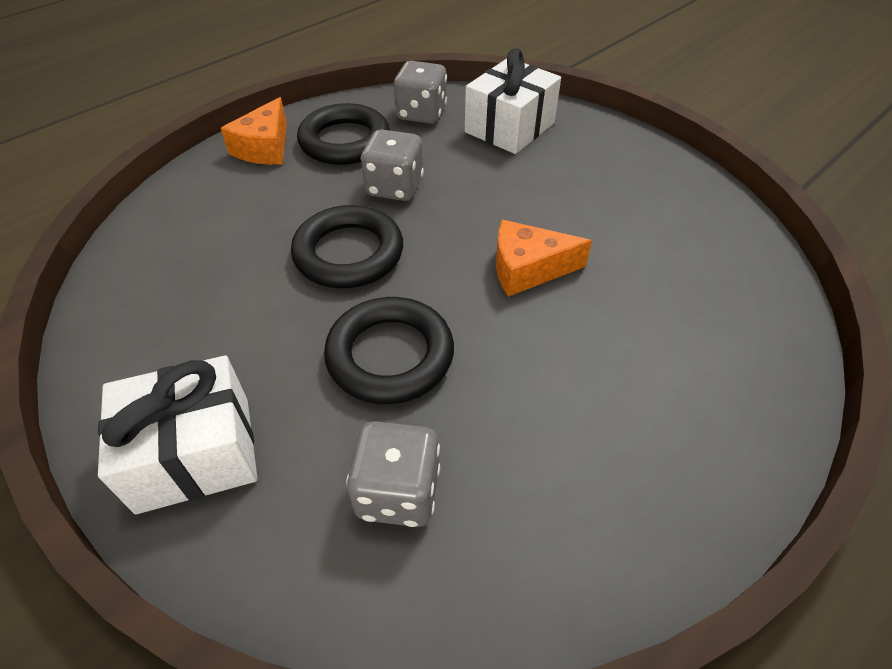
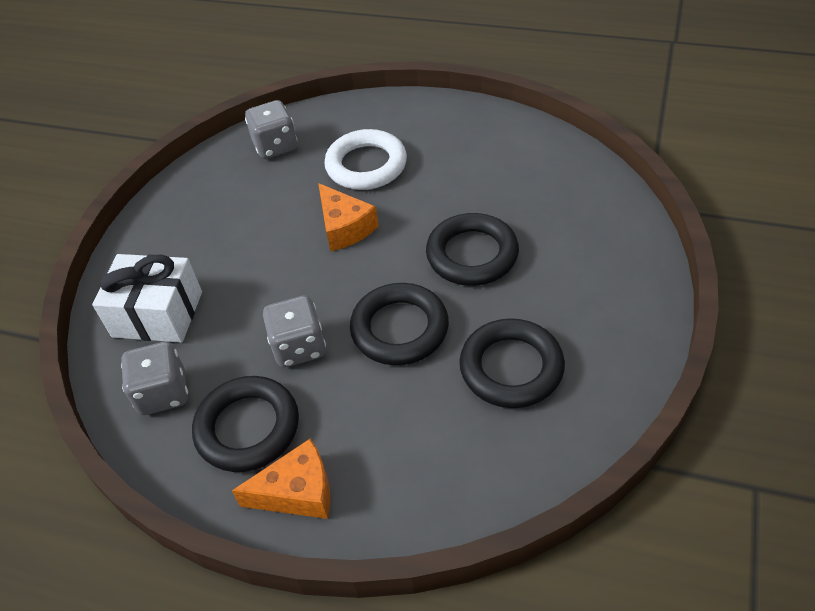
camera: 115 degrees left, 0 degrees up
(195, 453) = (612, 298): white gift -> none
(219, 308) = (511, 368): none -> black ring
(398, 492) = (551, 206): grey dice -> grey dice (275, 146)
(633, 331) = (366, 165): none -> white ring

